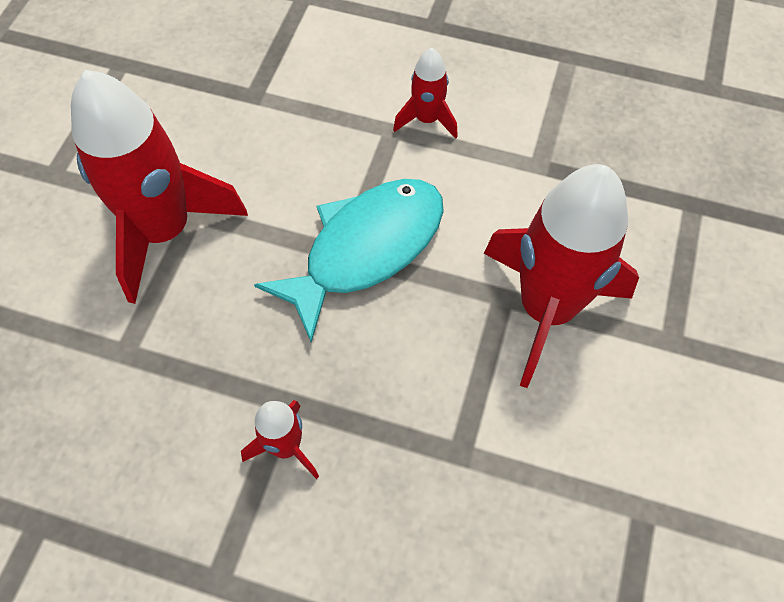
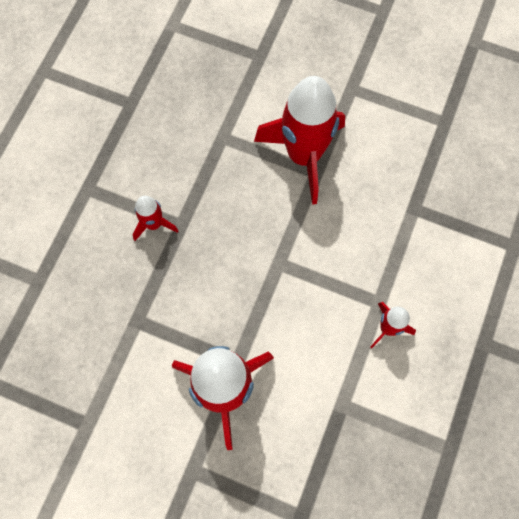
camera: 95 degrees right, 10 degrees up
(366, 249) = (280, 277): turquoise fish -> none

